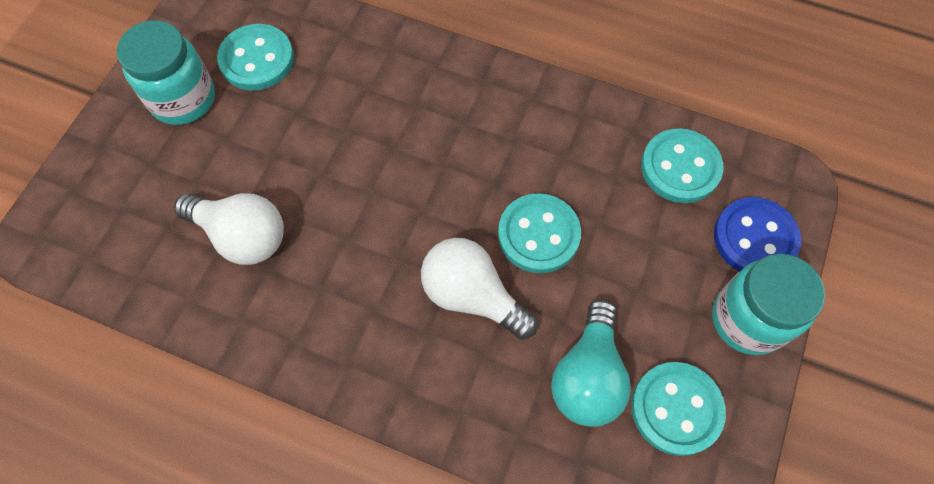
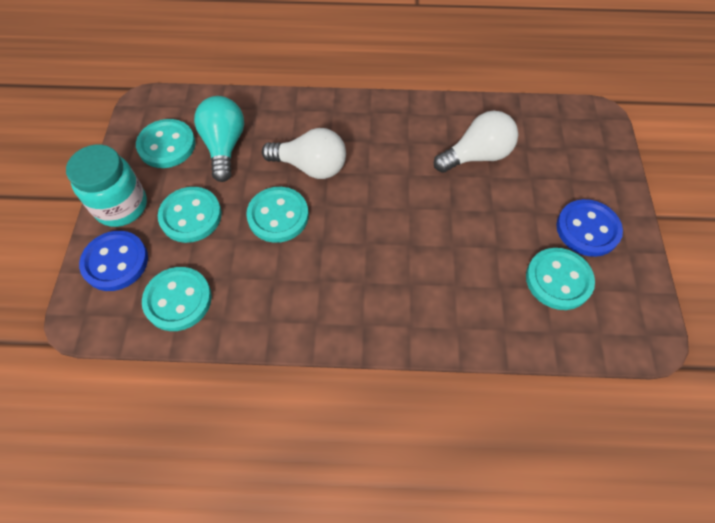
camera: 160 degrees right, 5 degrees down
(183, 99) = (587, 229): turquoise jar -> blue button
(242, 236) = (477, 155): white light bulb -> white light bulb turned 150 degrees clockwise
(653, 272) = (191, 216): none -> turquoise button

